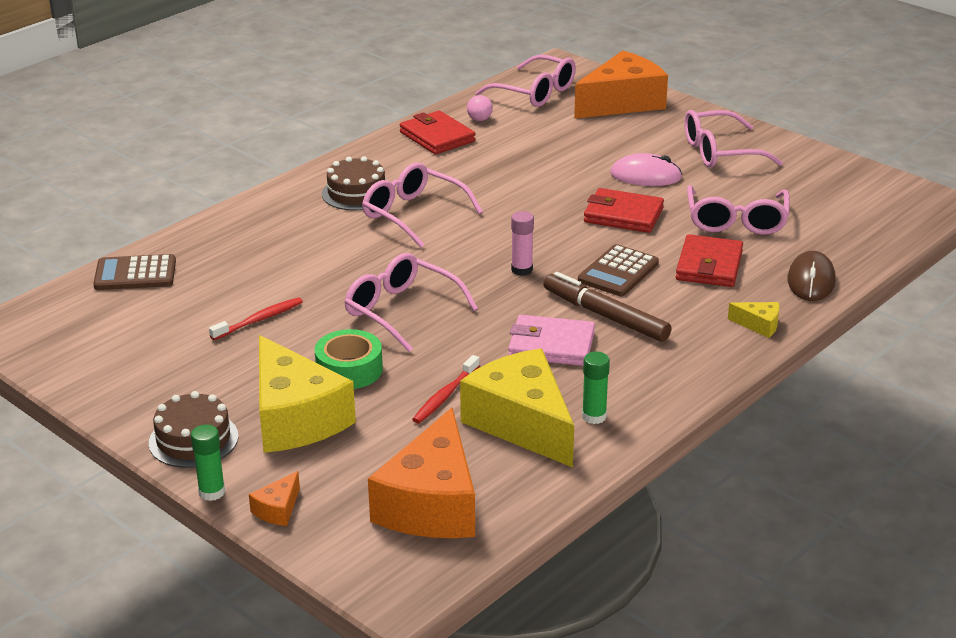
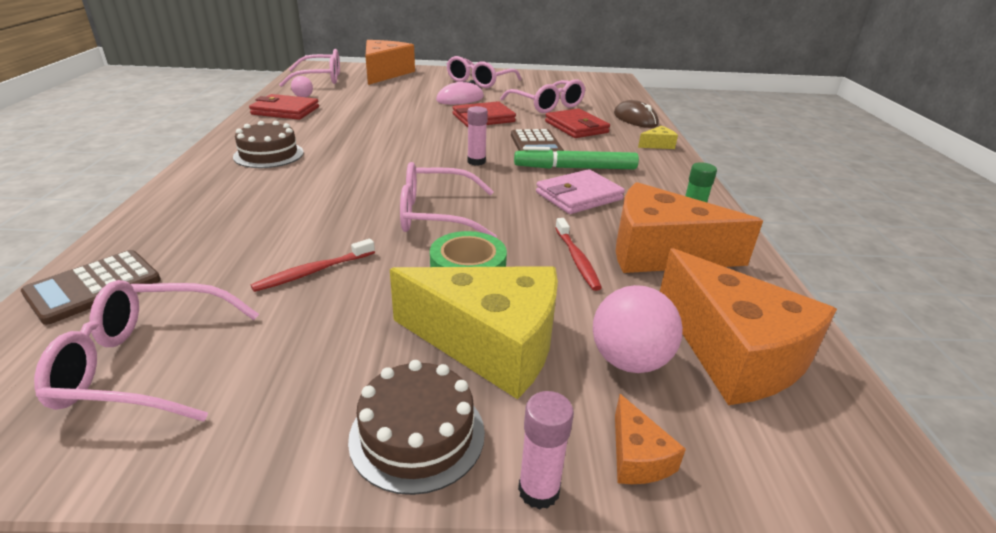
camera: 45 degrees left, 0 degrees up
(212, 492) = (538, 490): green glue stick -> pink glue stick
(259, 320) = (313, 272): red toothbrush -> red toothbrush turned 135 degrees counterclockwise
(357, 471) = (629, 361): none -> pink ball
(413, 214) = (339, 154): pink glasses -> pink glasses (145, 364)
(522, 423) = (661, 252): yellow cheese -> orange cheese
(605, 316) = (575, 168): brown marker -> green marker

